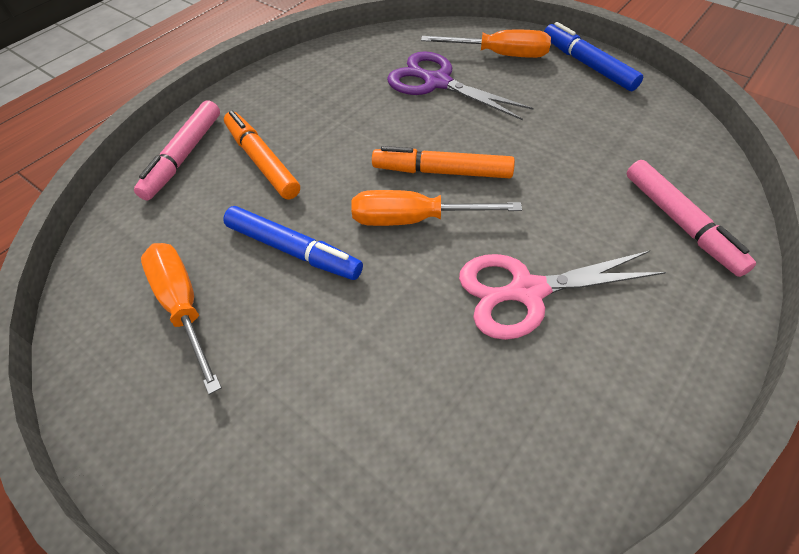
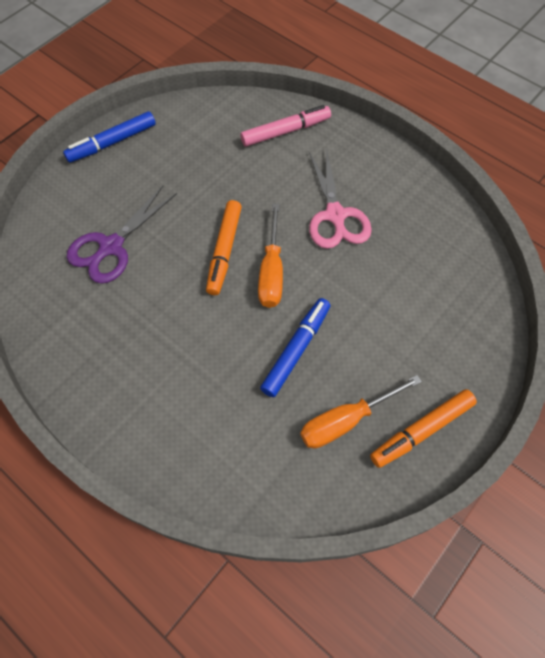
camera: 90 degrees left, 10 degrees up
(183, 156) = (178, 453): pink marker -> none
(262, 161) = (194, 382): orange marker -> orange marker (421, 430)
(500, 55) = (82, 197): orange screwdriver -> none

